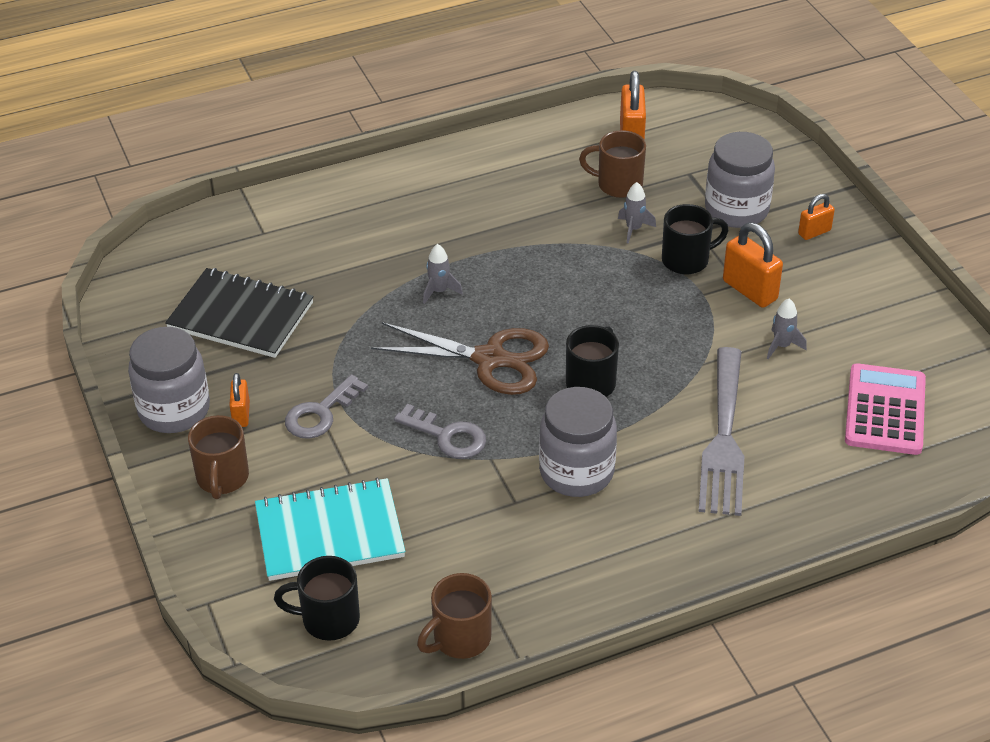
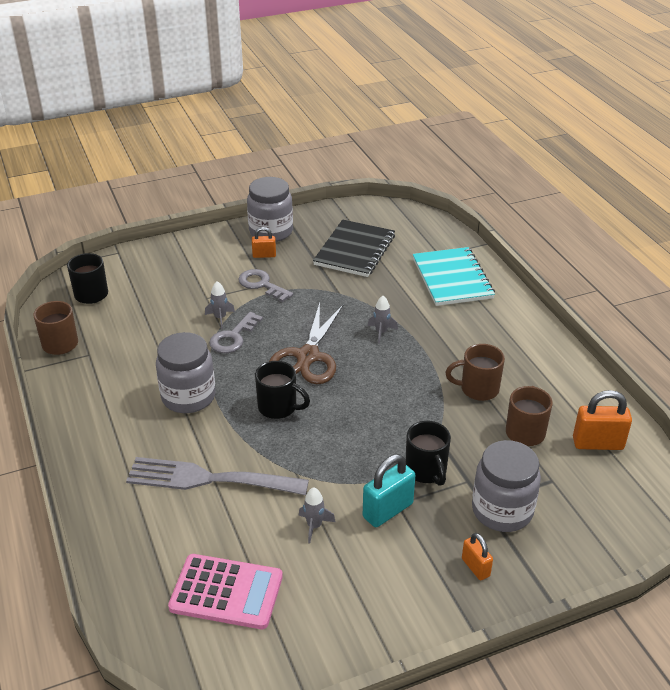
camera: 90 degrees right, 5 degrees down
(222, 478) = (211, 251): brown mug -> brown mug (478, 389)
(329, 532) = (159, 291): turquoise notebook -> turquoise notebook (452, 278)
(634, 229) = (465, 439): grey rocket -> grey rocket (220, 318)
(750, 290) = (388, 510): orange padlock -> turquoise padlock

